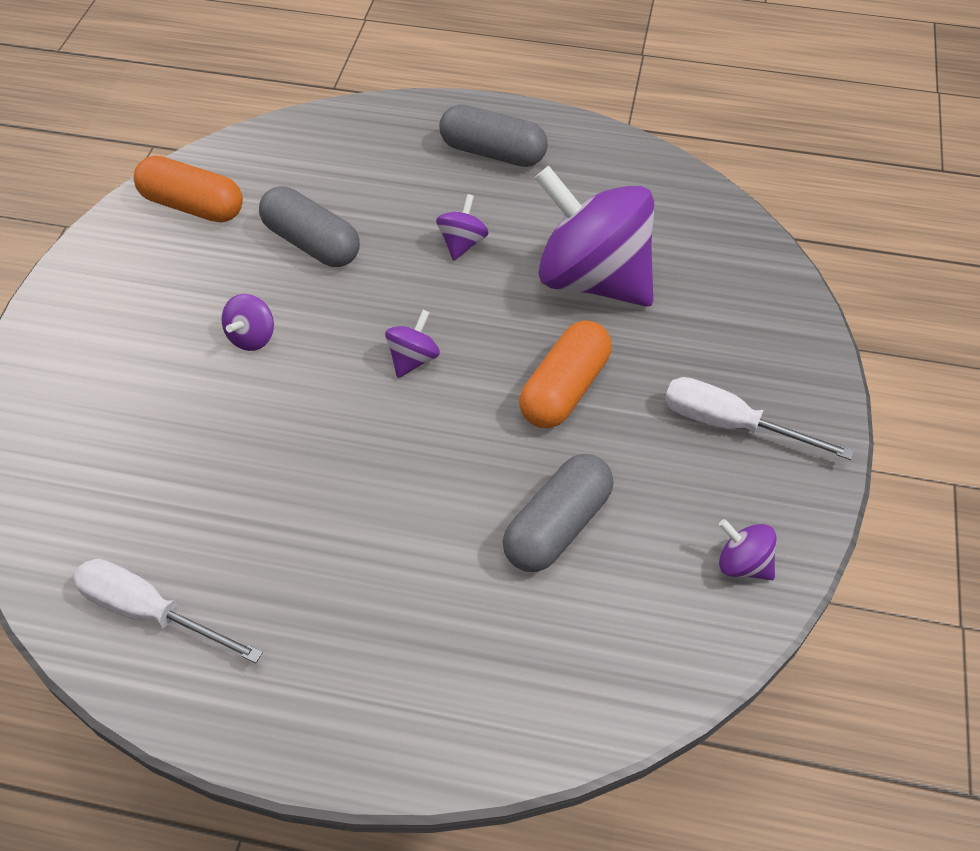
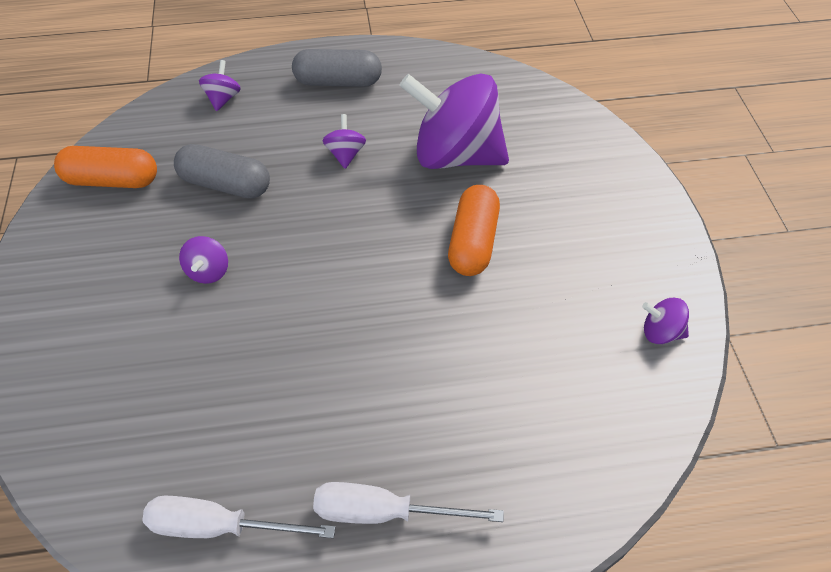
camera: 20 degrees left, 0 degrees up
(413, 359) = (347, 252): purple spinning top -> purple spinning top (223, 99)
(557, 526) = (516, 347): grey capsule -> none
(730, 424) = (603, 233): white screwdriver -> white screwdriver (384, 512)

